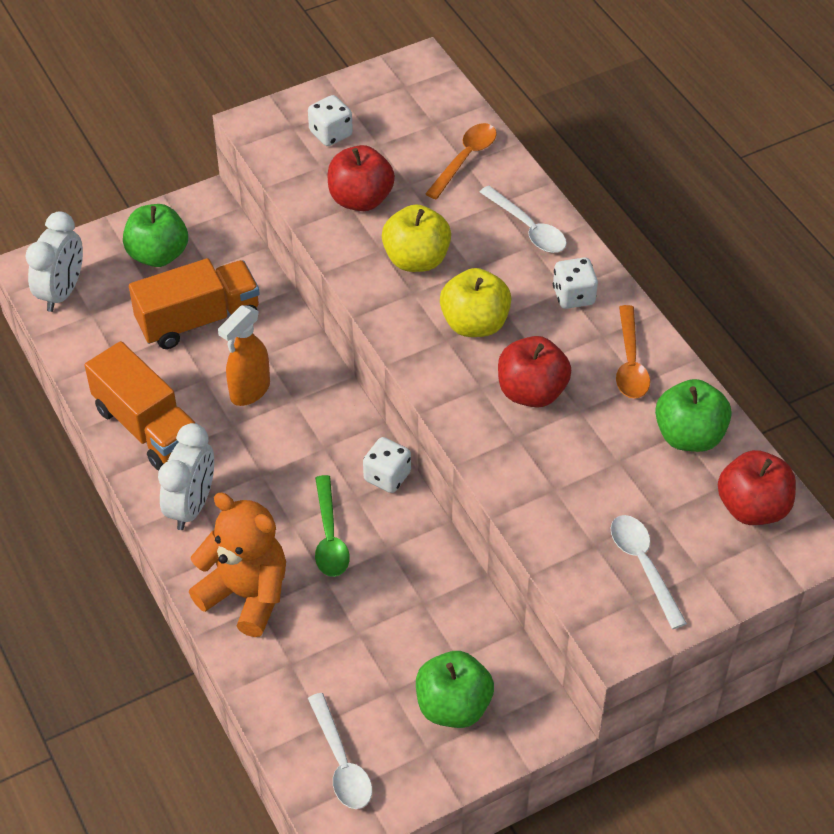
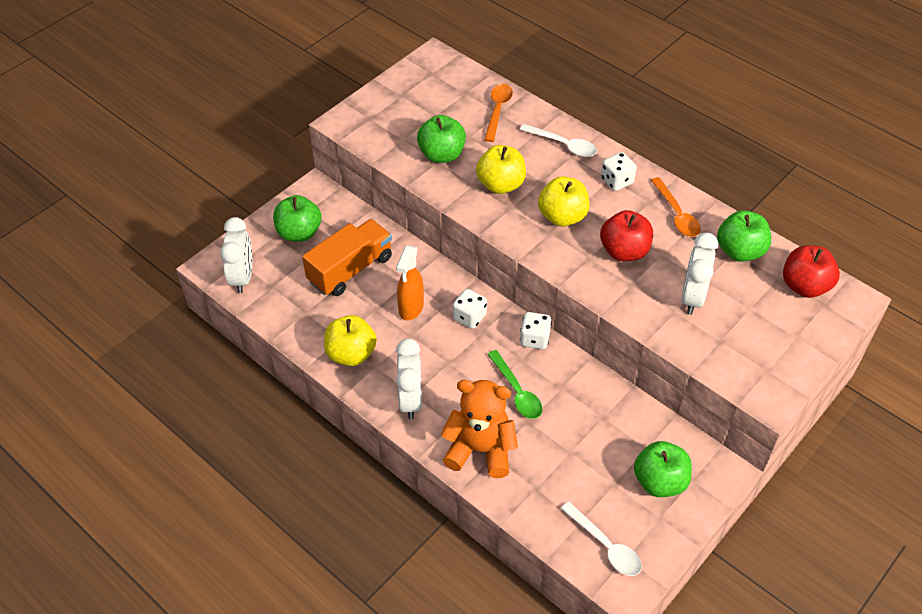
camera: 20 degrees left, 0 degrees up
(147, 427) = (351, 354): orange truck -> yellow apple
(330, 134) = (398, 116): white dice -> white dice (469, 317)
(360, 199) = (441, 155): red apple -> green apple
(589, 478) = (692, 297): none -> white clock
(643, 566) = (759, 345): white spoon -> none

